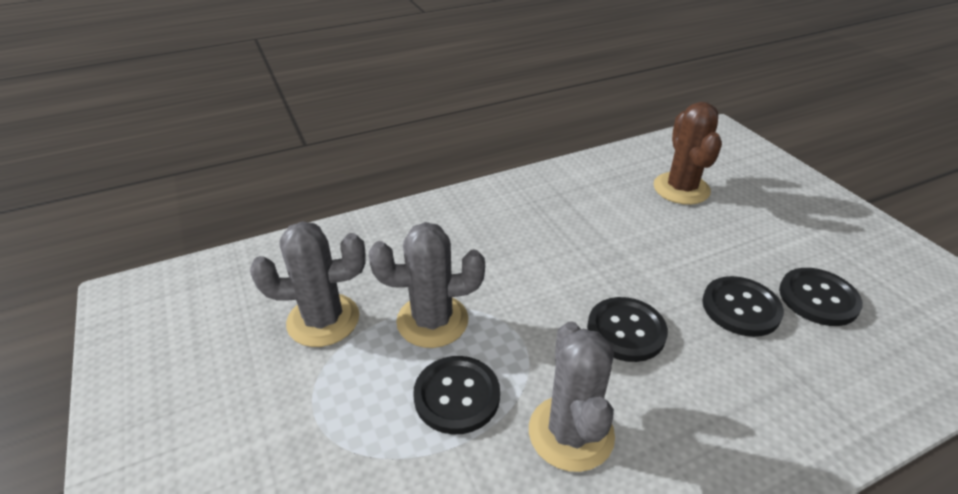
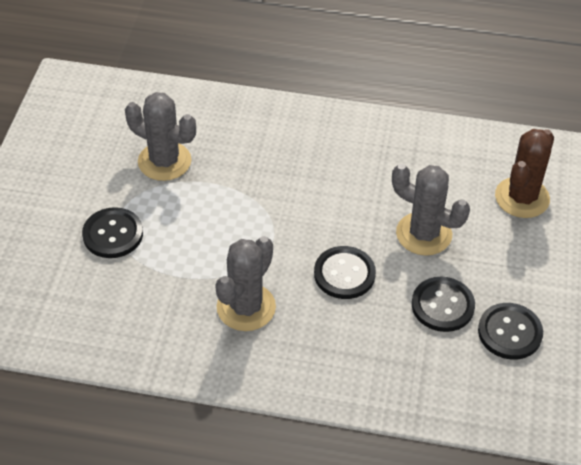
camera: 35 degrees right, 10 degrees up
(432, 321) = (228, 198): grey cactus -> grey cactus (423, 234)
(457, 396) = (202, 251): black button -> black button (113, 234)

